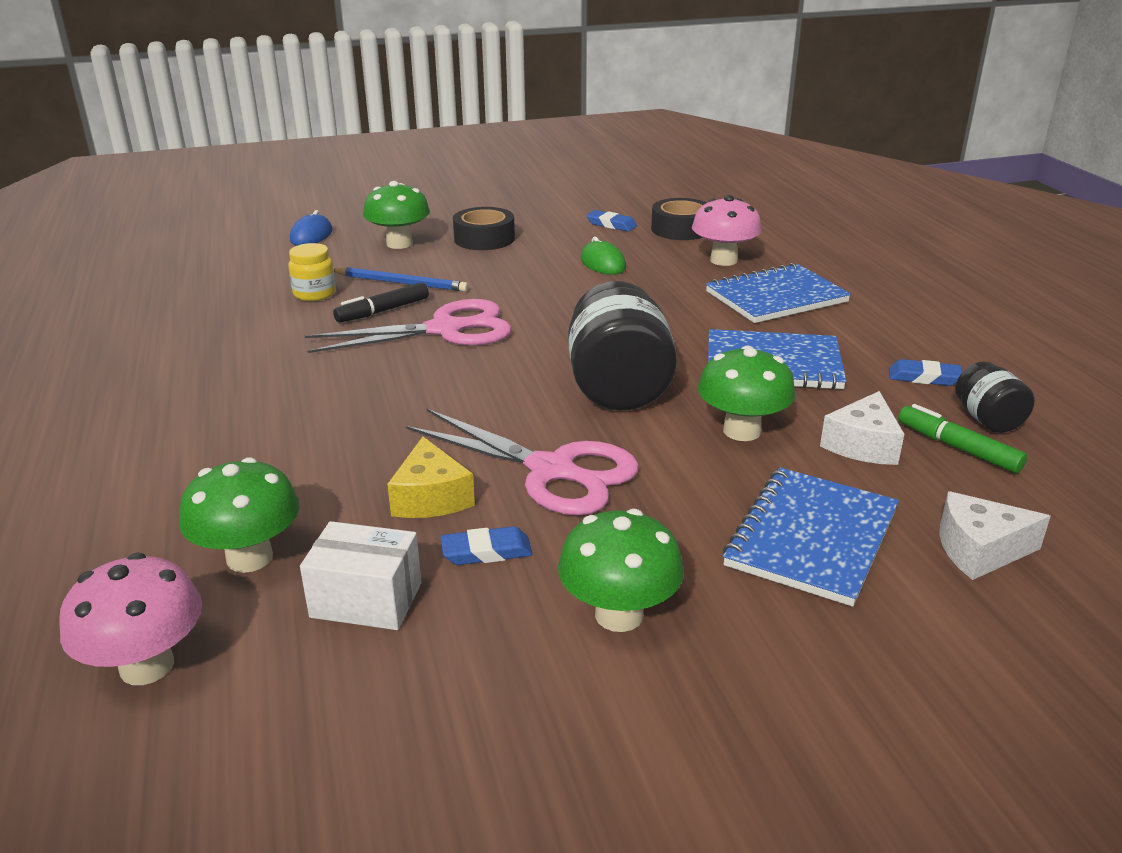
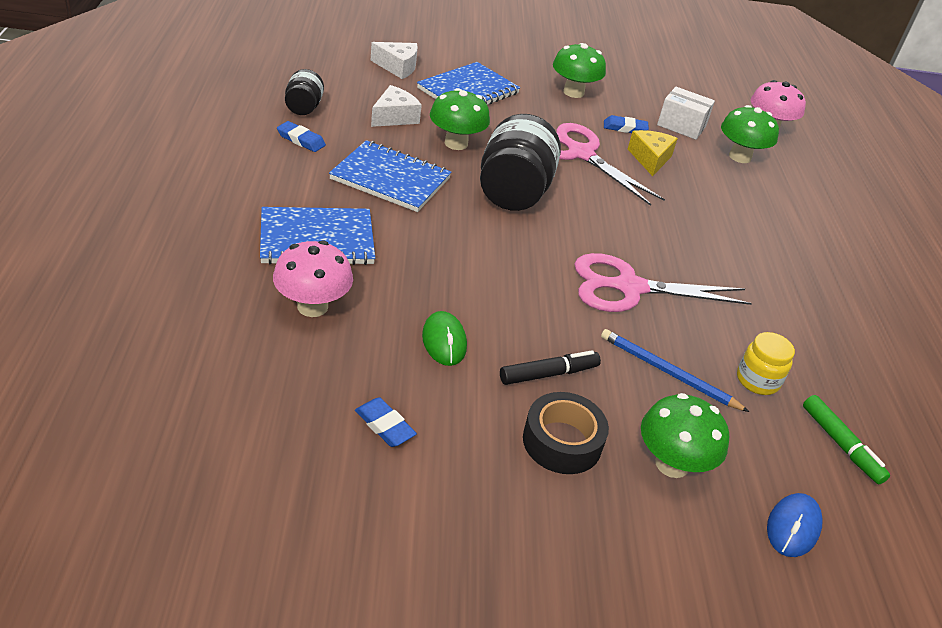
camera: 170 degrees left, 10 degrees up
(383, 311) = (685, 331): black marker -> black marker (548, 374)
(681, 229) = (305, 385): black tape -> none
(958, 448) = (344, 101): green marker -> green marker (840, 445)

